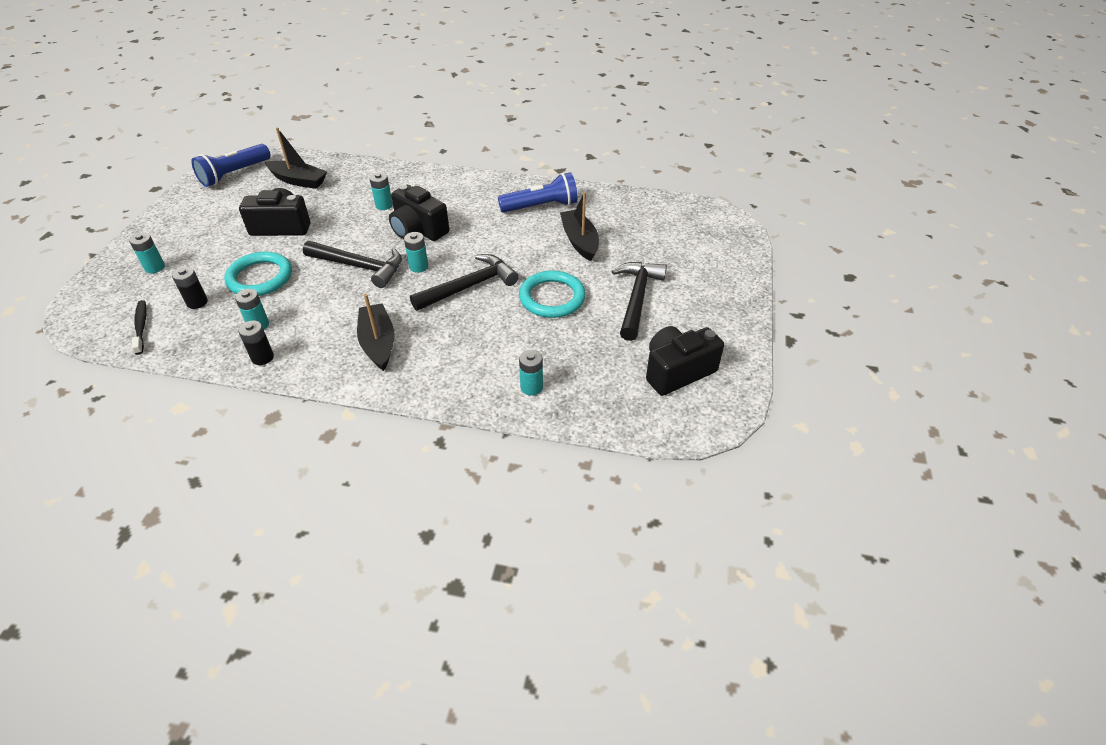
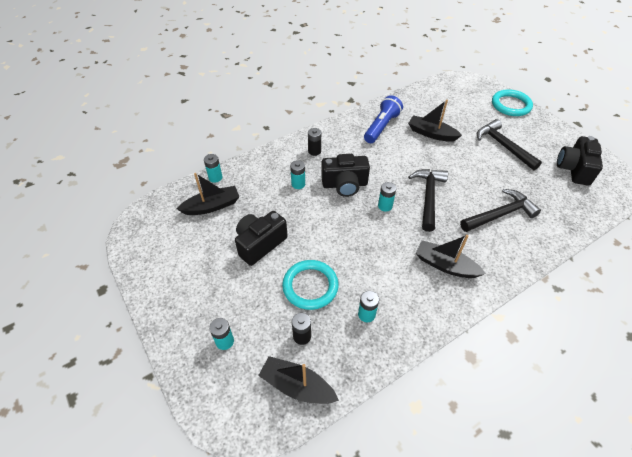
camera: 45 degrees left, 5 degrees up
(141, 327) = (297, 386): black toothbrush -> black boat
(234, 174) = (154, 234): blue flashlight -> none
(262, 357) = (406, 330): black battery -> black battery (314, 151)
(359, 267) = (355, 231): black hammer -> black hammer (500, 214)
(531, 387) = (543, 225): turquoise battery -> turquoise battery (215, 177)
(552, 297) = (472, 173): turquoise ring -> turquoise ring (511, 105)

